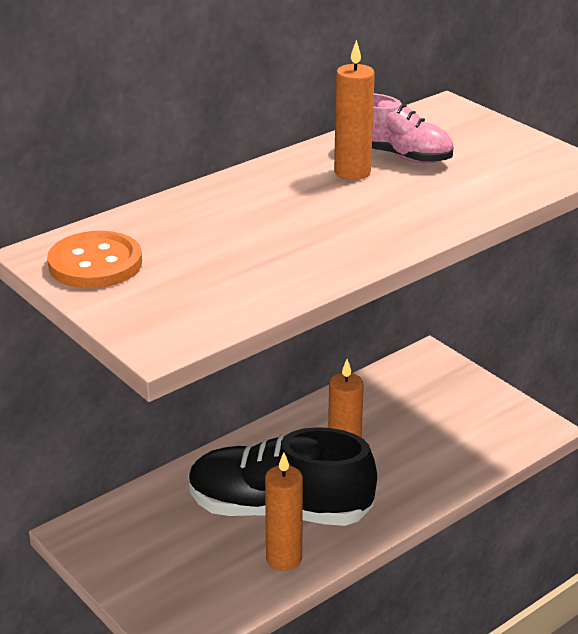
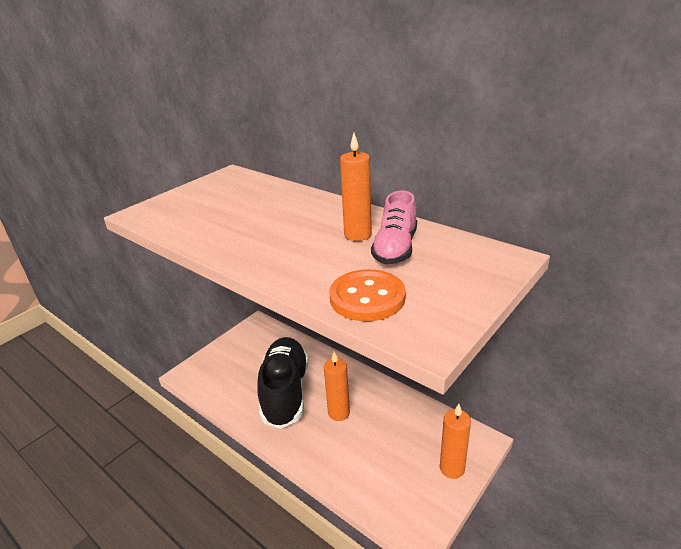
camera: 80 degrees right, 0 degrees up
(95, 264) = (219, 185): orange button -> orange button (367, 297)
(284, 559) = (244, 402): orange candle -> orange candle (452, 468)

